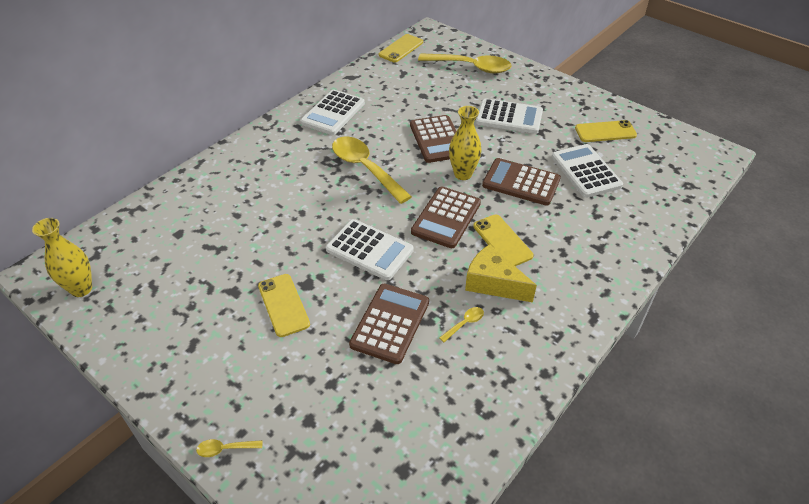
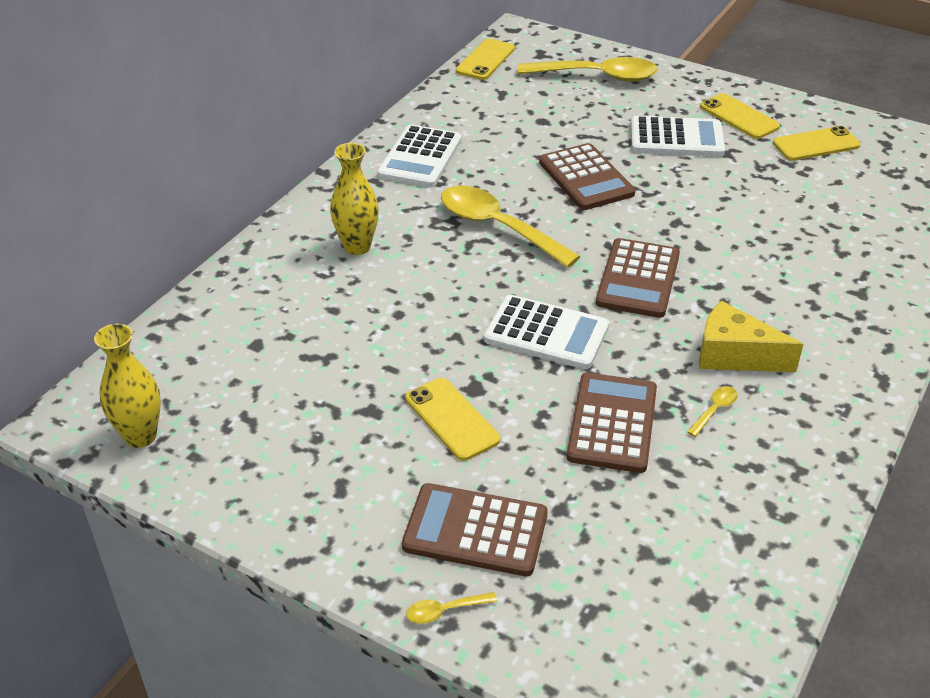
camera: 10 degrees left, 5 degrees down
(463, 174) = (640, 220): yellow vase -> yellow vase (357, 247)
(502, 241) = (727, 300): yellow phone -> yellow phone (739, 117)
(521, 182) = (724, 222): brown calculator -> brown calculator (475, 531)
(585, 171) = (807, 198): white calculator -> none

